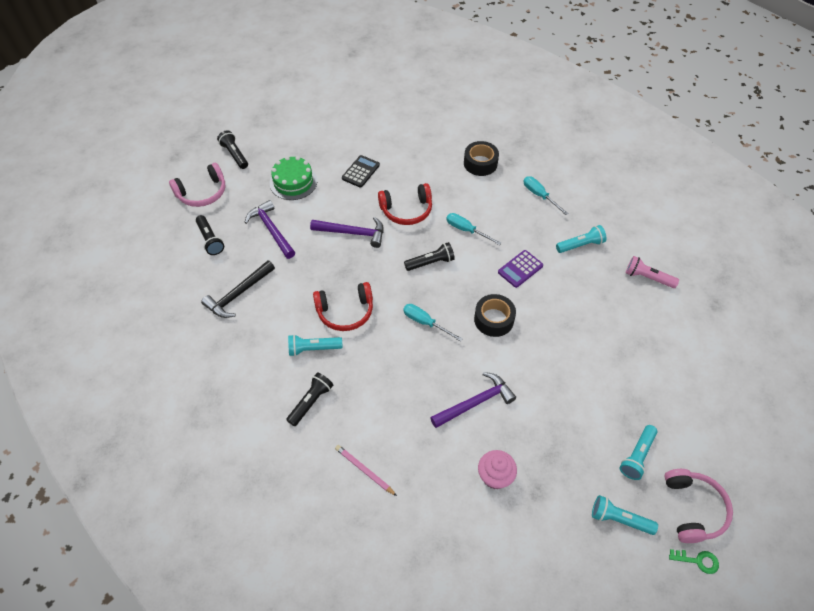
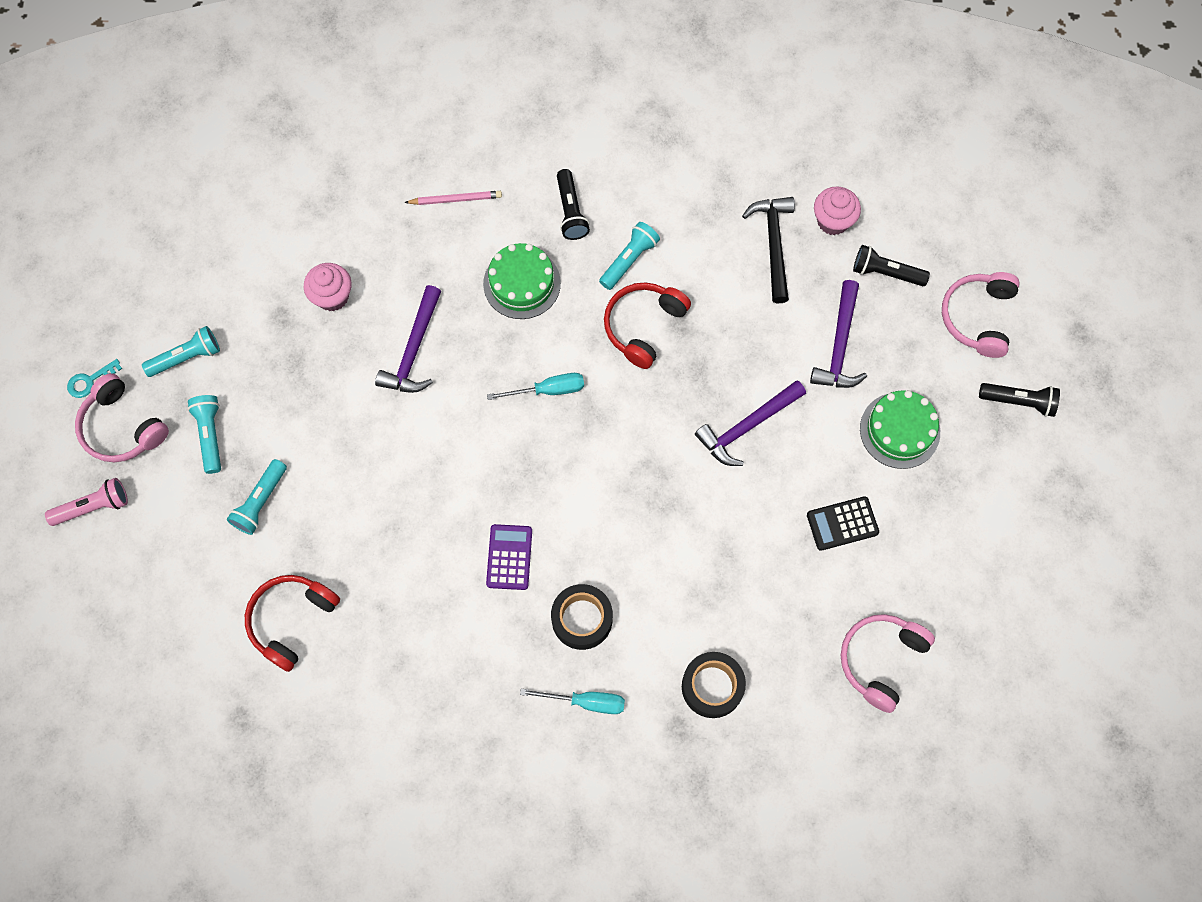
camera: 135 degrees right, 15 degrees up
(198, 280) = (833, 221): none -> pink cupcake
(271, 230) = (839, 345): purple hammer -> purple hammer turned 90 degrees clockwise
(360, 172) = (842, 524): black calculator -> black calculator turned 90 degrees clockwise
(380, 386) = (522, 283): none -> green cake
(404, 125) = (880, 660): none -> pink headphones
(406, 210) = (722, 518): red headphones -> red headphones (291, 620)
(431, 262) = (618, 470): black flashlight -> none
(466, 230) = (623, 556): turquoise screwdriver -> none
(493, 319) = (479, 461): black tape -> black tape (582, 619)
(581, 245) = (467, 664): turquoise flashlight -> turquoise flashlight (260, 502)
(647, 277) = (349, 686): pink flashlight -> pink flashlight (93, 507)
(698, 560) = (90, 381): green key -> turquoise key

